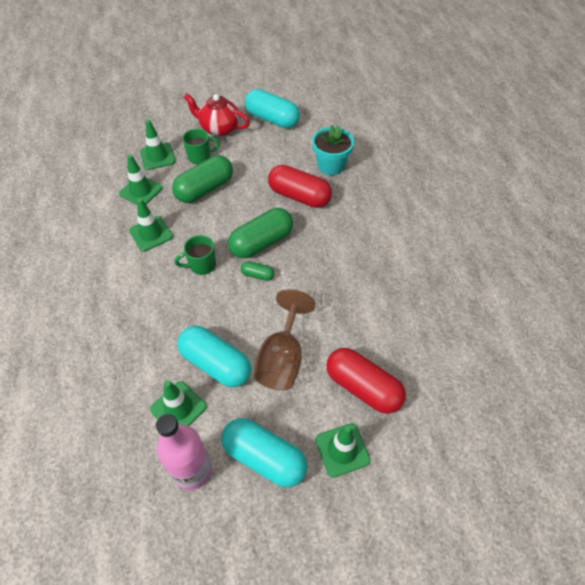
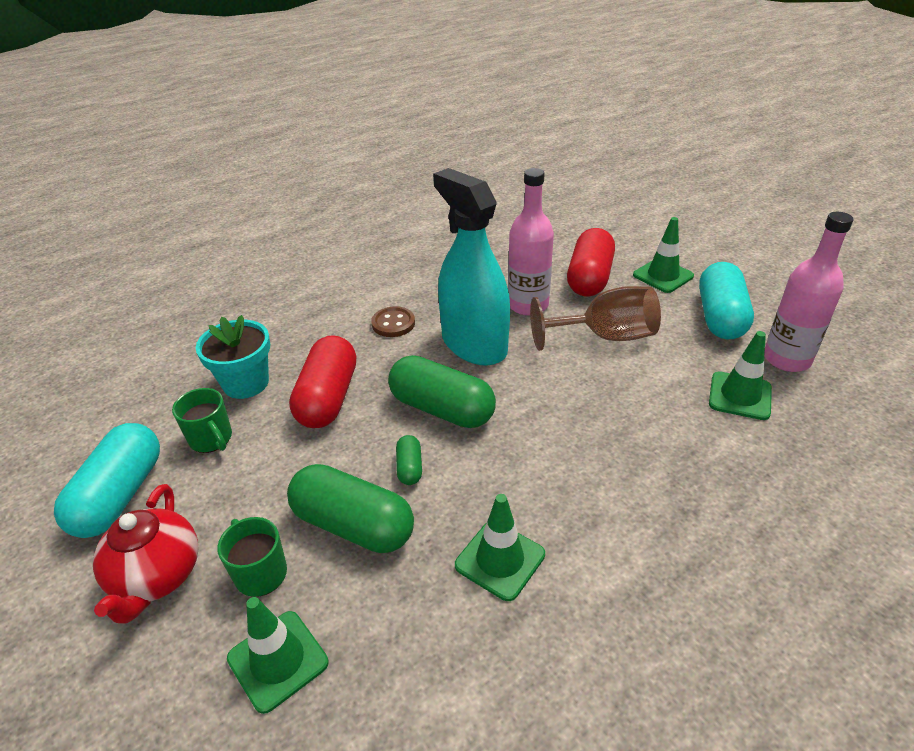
camera: 110 degrees left, 15 degrees down
(141, 191) = (398, 637): green traffic cone -> none
(201, 265) = (523, 460): green mug -> green mug (211, 439)
(216, 364) = (659, 386): turquoise capsule -> none
(257, 275) = (502, 394): green capsule -> green capsule (409, 467)
(313, 277) = (474, 344): none -> turquoise spray bottle
(344, 326) = (528, 305): none -> pink bottle
(358, 241) = (393, 323): none -> brown button

